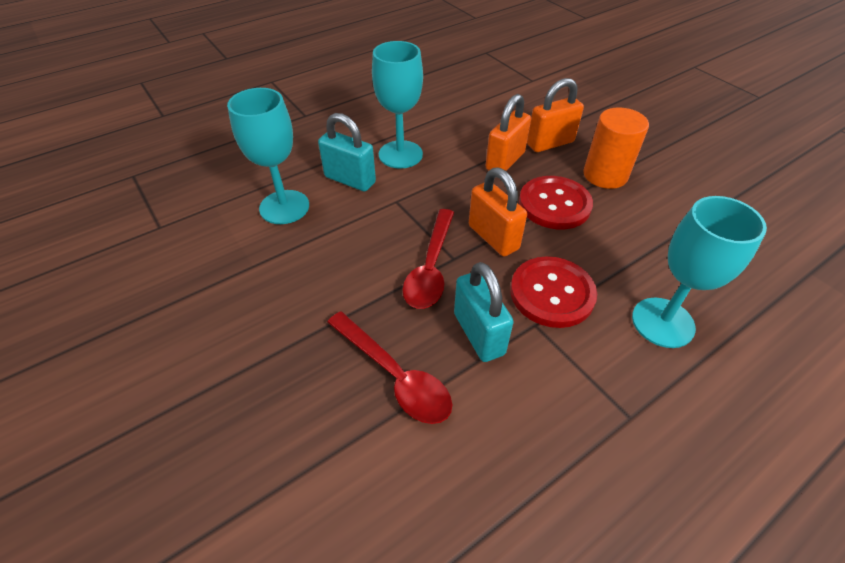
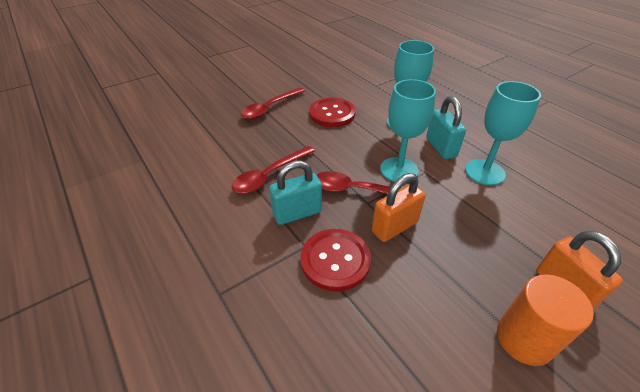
camera: 90 degrees right, 5 degrees down
(176, 393) = (269, 108): none -> red spoon
(350, 180) = (440, 147): turquoise padlock -> turquoise padlock turned 45 degrees counterclockwise
(505, 161) = (508, 243): orange padlock -> none
(554, 204) = (452, 278): red button -> red button (332, 114)
(662, 322) = (303, 343): turquoise goblet -> turquoise goblet (399, 170)

